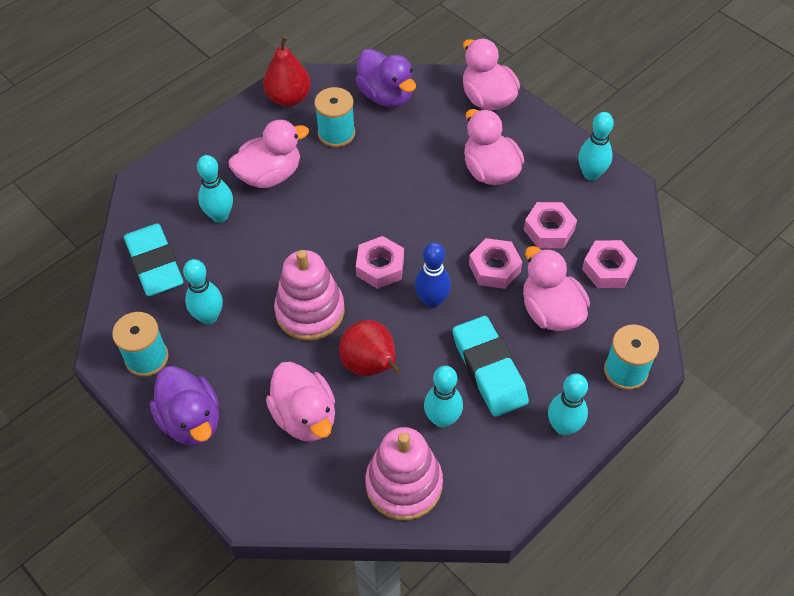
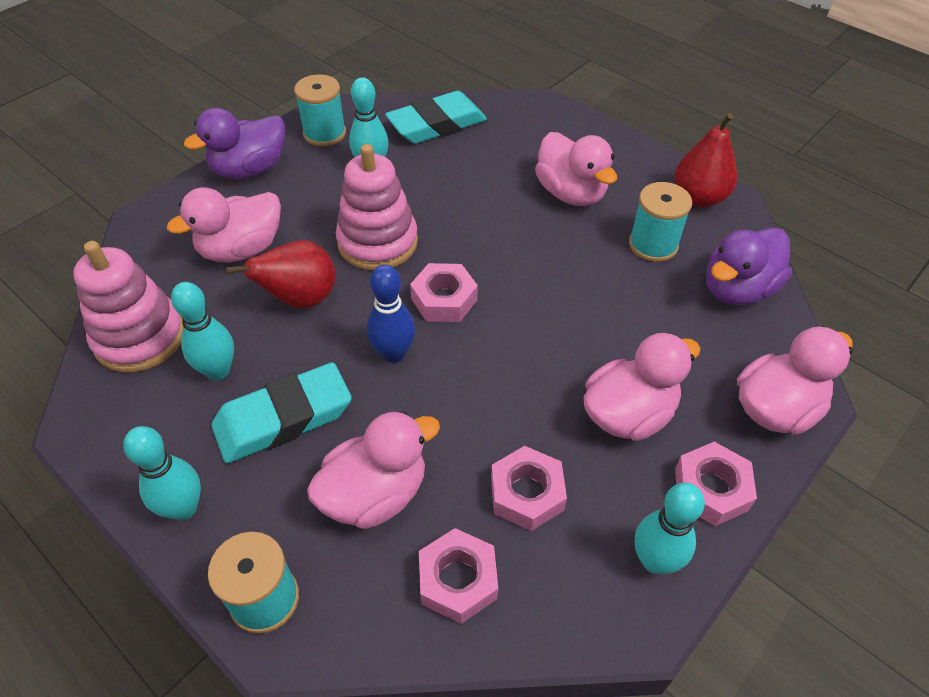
camera: 85 degrees right, 5 degrees down
(220, 216) = (505, 161): turquoise bowling pin -> none
(494, 268) = (450, 422): pink nut -> pink nut (711, 489)

